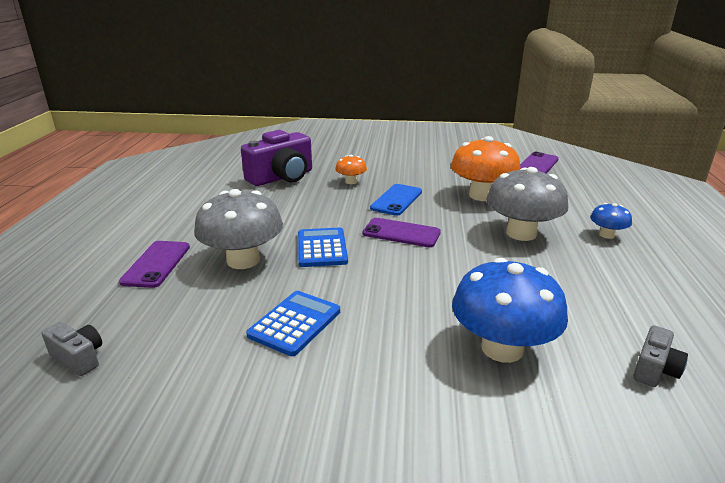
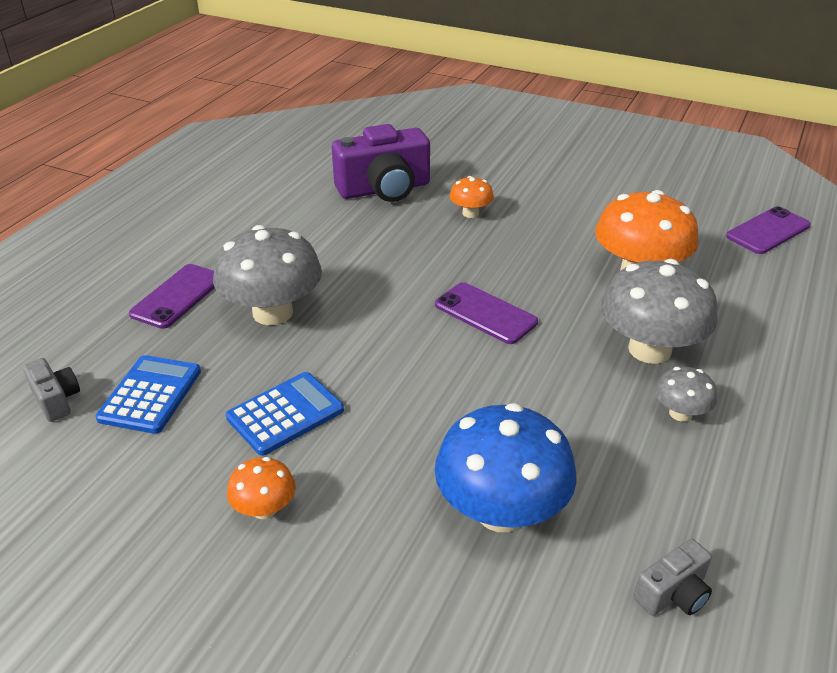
camera: 20 degrees right, 10 degrees up
(320, 394) = (264, 509): none -> orange mushroom
(322, 248) = (372, 315): blue calculator -> blue calculator (150, 395)
(396, 200) = (513, 257): blue phone -> none
(568, 263) = (680, 413): none -> grey mushroom
(607, 235) = (776, 380): blue mushroom -> none

